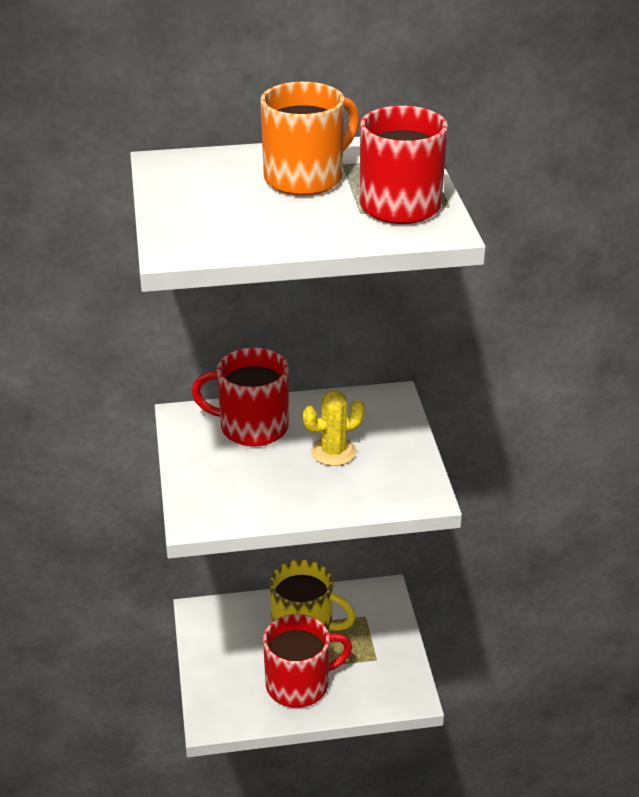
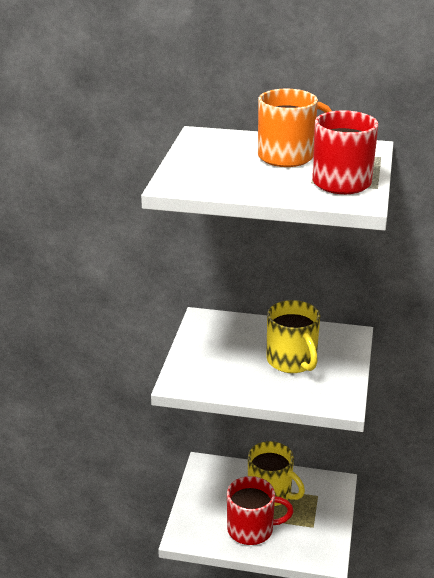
camera: 20 degrees right, 5 degrees down
(252, 427) = (244, 334): red mug -> none
(333, 452) = (292, 361): yellow cactus -> yellow mug

